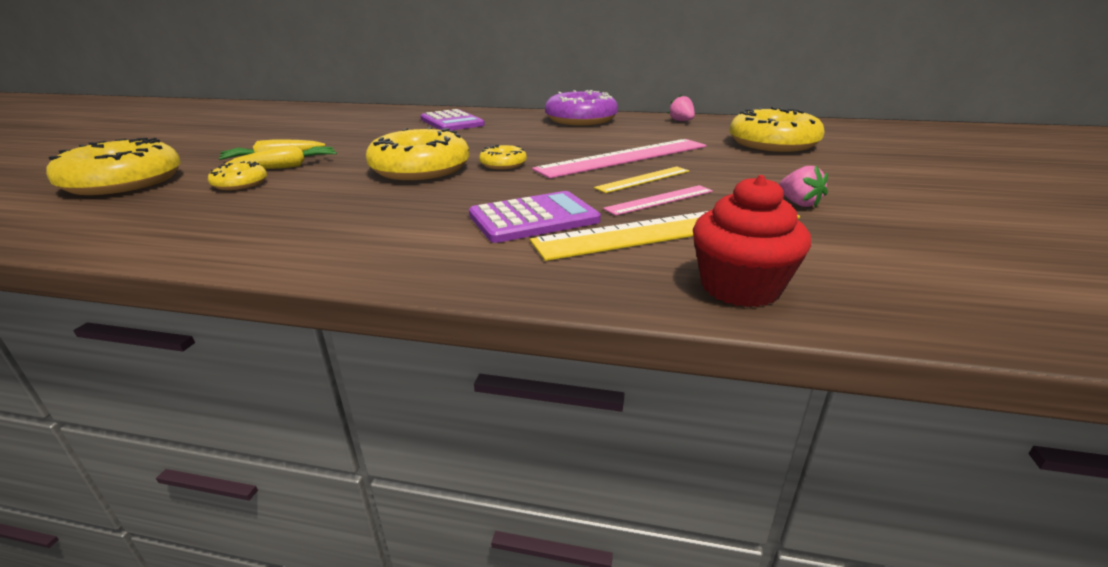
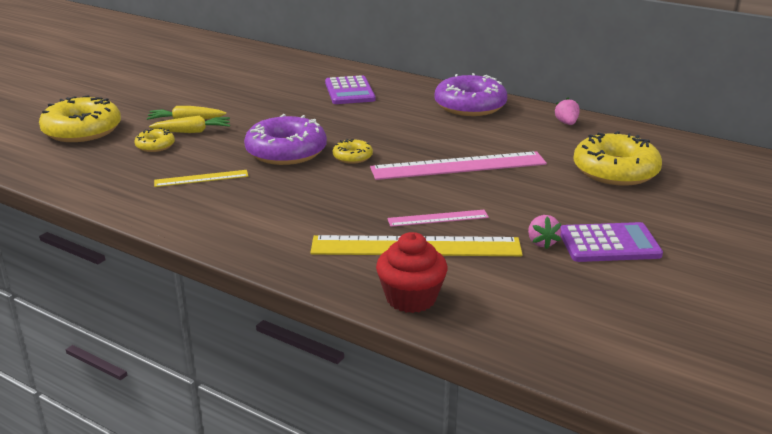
camera: 20 degrees right, 0 degrees up
(420, 169) = (286, 151): yellow donut -> purple donut
(534, 218) = (331, 218): purple calculator -> purple calculator (609, 244)
(643, 179) = (448, 194): yellow ruler -> yellow ruler (201, 178)

